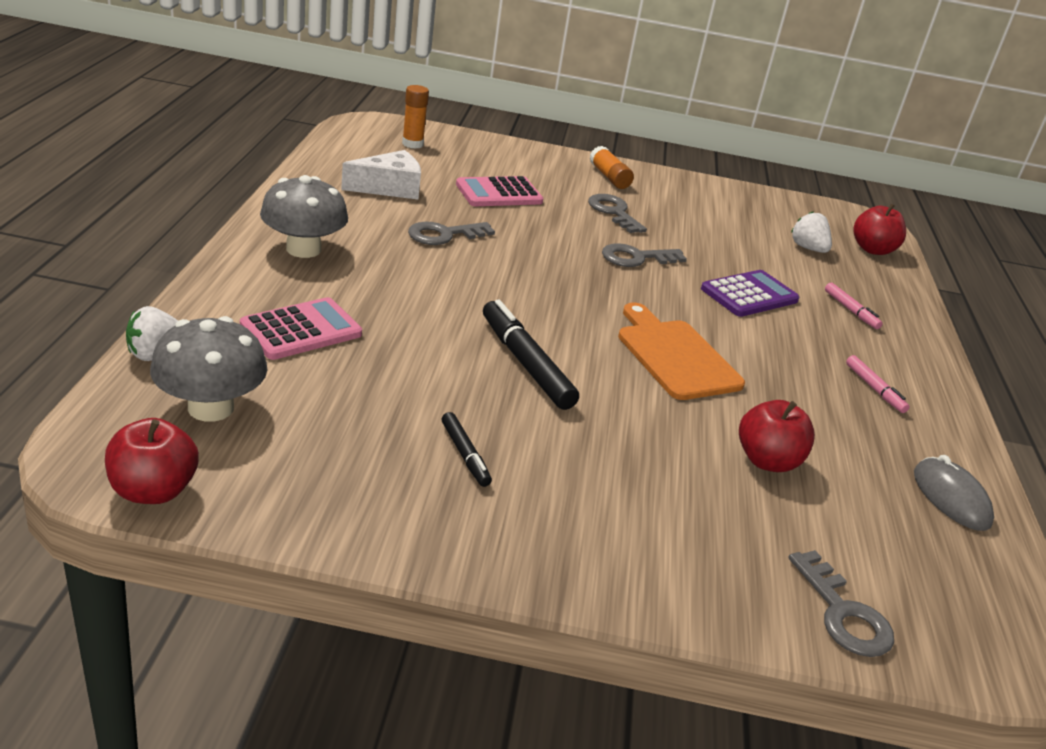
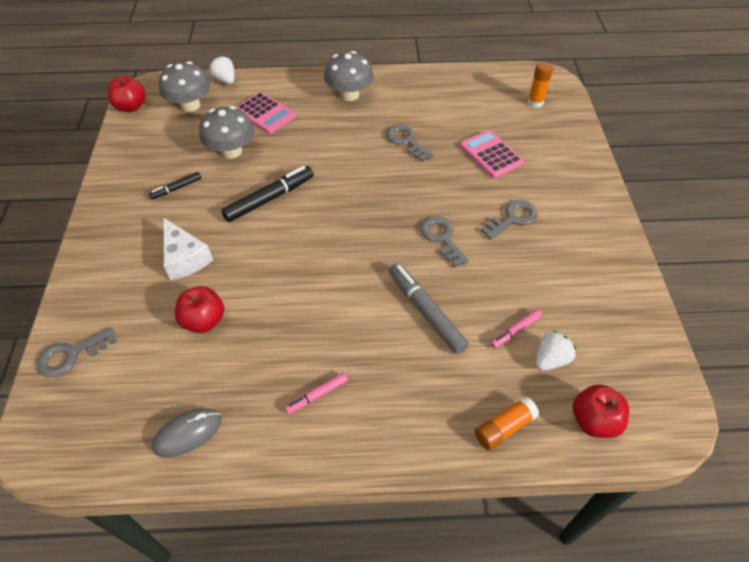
camera: 85 degrees right, 20 degrees up
(387, 381) = (231, 151): none -> grey mushroom
(389, 188) = (454, 107): white cheese -> white cheese (185, 258)
(609, 177) = (580, 210): orange glue stick -> orange glue stick (504, 427)
(675, 356) = (309, 268): orange cutting board -> none
(749, 295) = (425, 311): purple calculator -> grey marker
(851, 310) = (443, 388): pink marker -> pink marker (515, 331)

